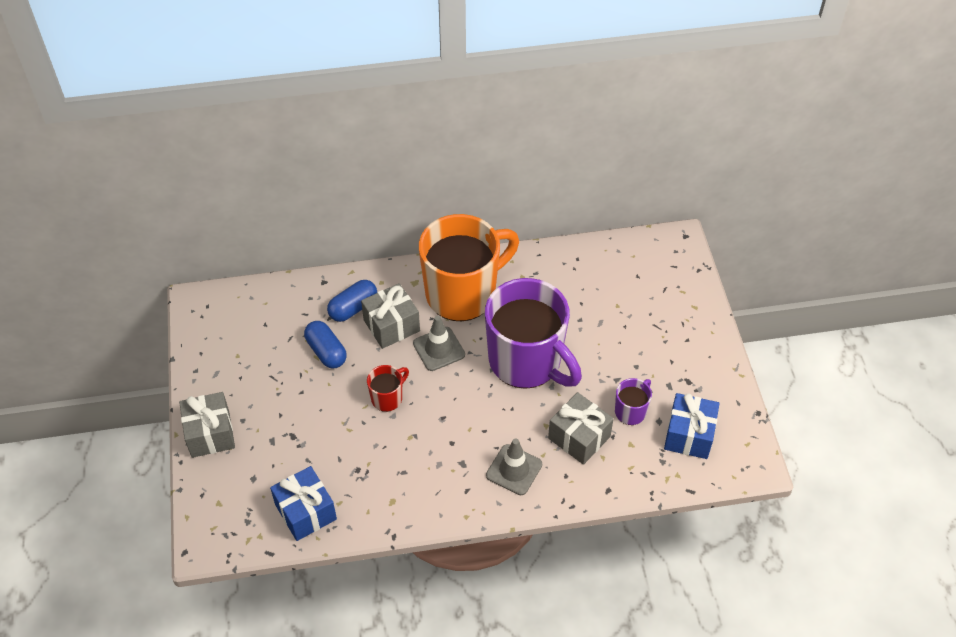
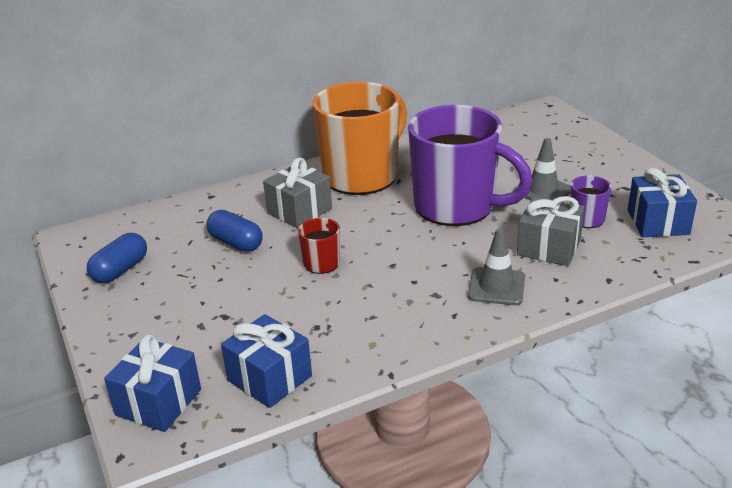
camera: 15 degrees left, 20 degrees down
(210, 434) = (120, 336): grey gift -> none
(222, 510) = (158, 402): none -> blue gift
(353, 308) = (251, 207): blue capsule -> blue capsule (120, 270)
(439, 349) = (359, 217): grey traffic cone -> grey traffic cone (543, 191)

